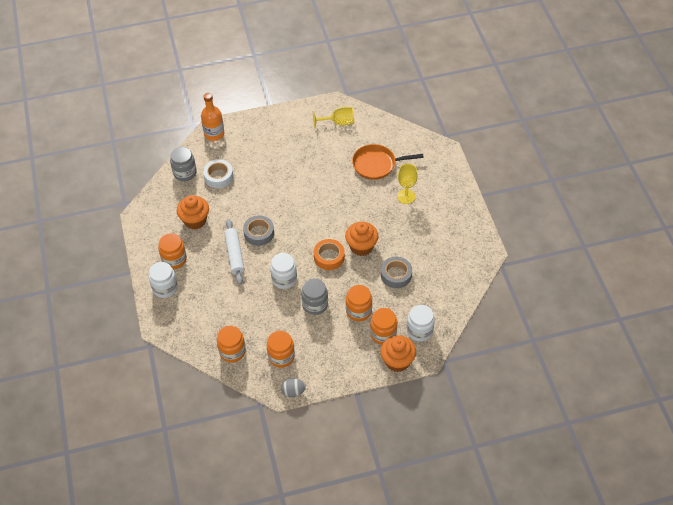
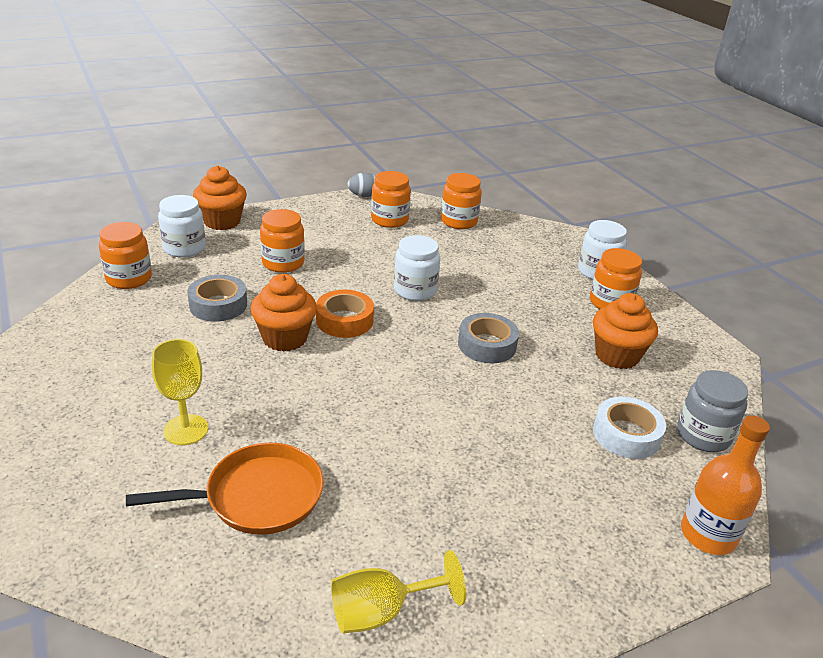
camera: 165 degrees right, 20 degrees down
(234, 254) = (514, 314): white rolling pin -> none
(315, 304) = (355, 266): grey jar -> none
(383, 334) = (243, 243): orange jar -> orange jar (129, 278)

